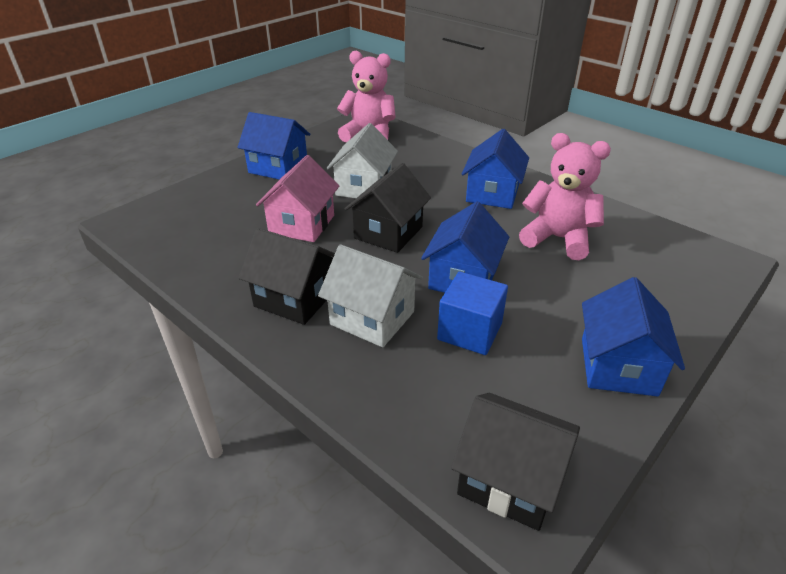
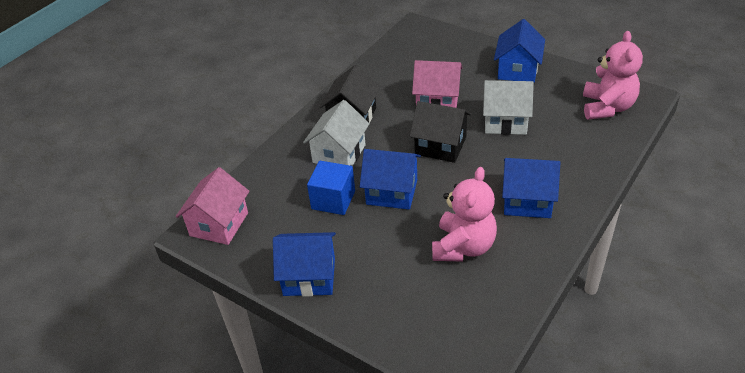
camera: 85 degrees right, 5 degrees up
(510, 479) = (219, 224): black house -> pink house

